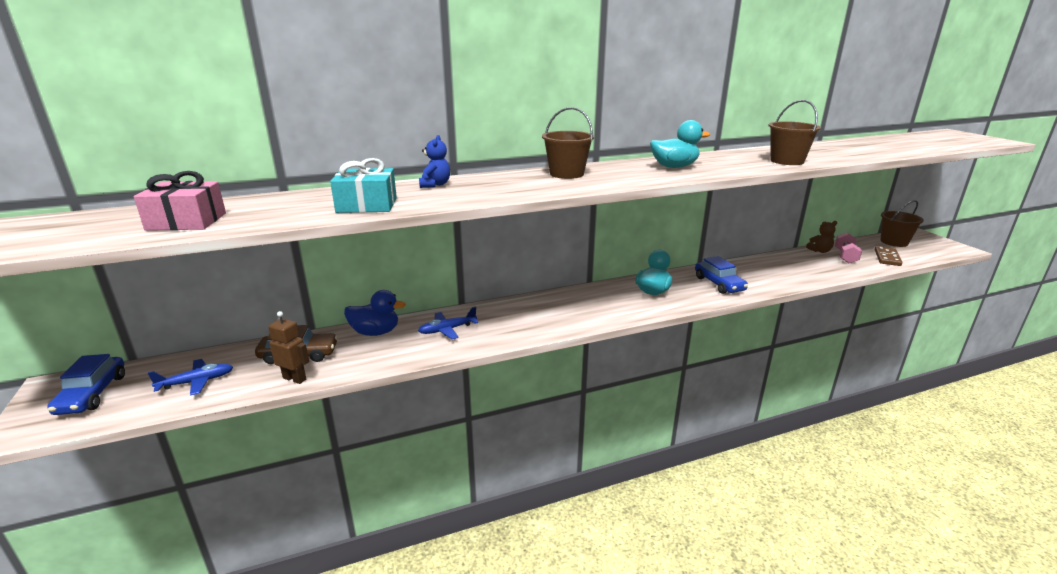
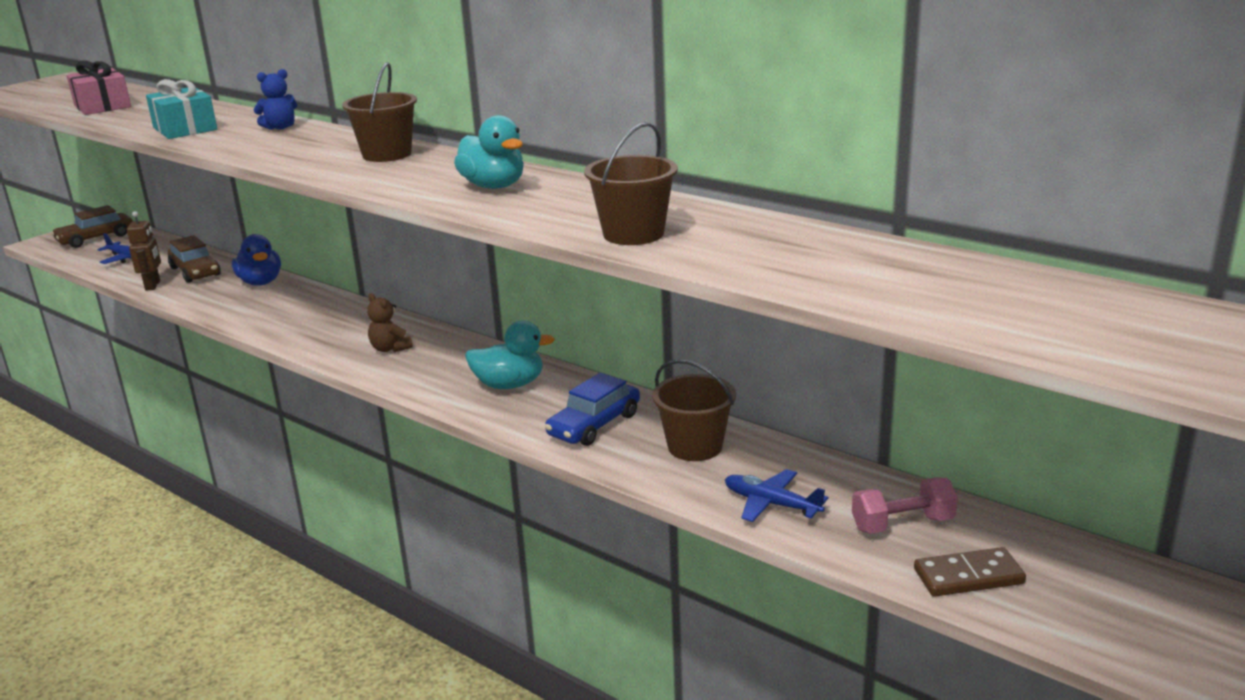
camera: 60 degrees right, 0 degrees up
(92, 394) = (95, 238): blue car -> brown car
(447, 330) = (291, 308): blue plane -> blue plane (771, 504)
(820, 251) = (895, 492): brown teddy bear -> brown teddy bear (390, 349)
(894, 242) = (1111, 580): brown bucket -> brown bucket (695, 446)

